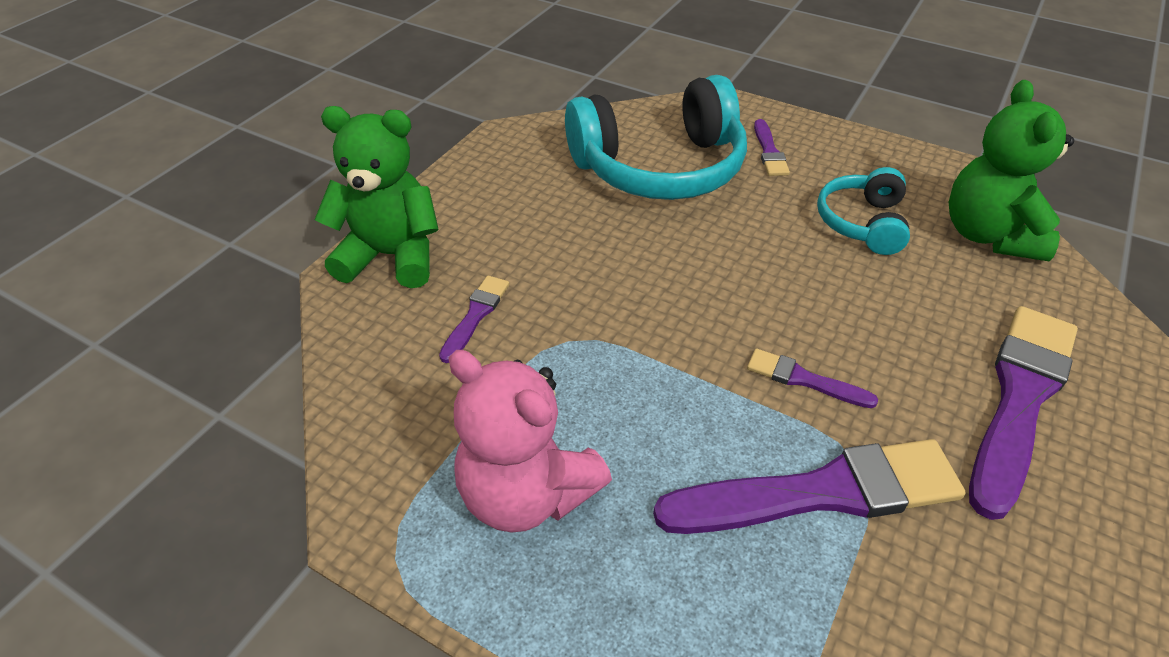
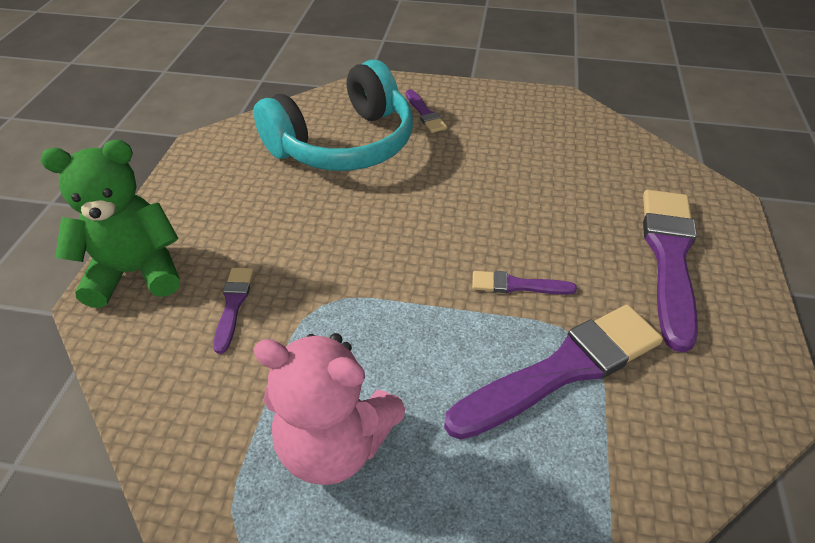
camera: 20 degrees left, 0 degrees up
(862, 223) = (514, 154): turquoise headphones -> none
(988, 235) = (603, 143): green teddy bear -> none

